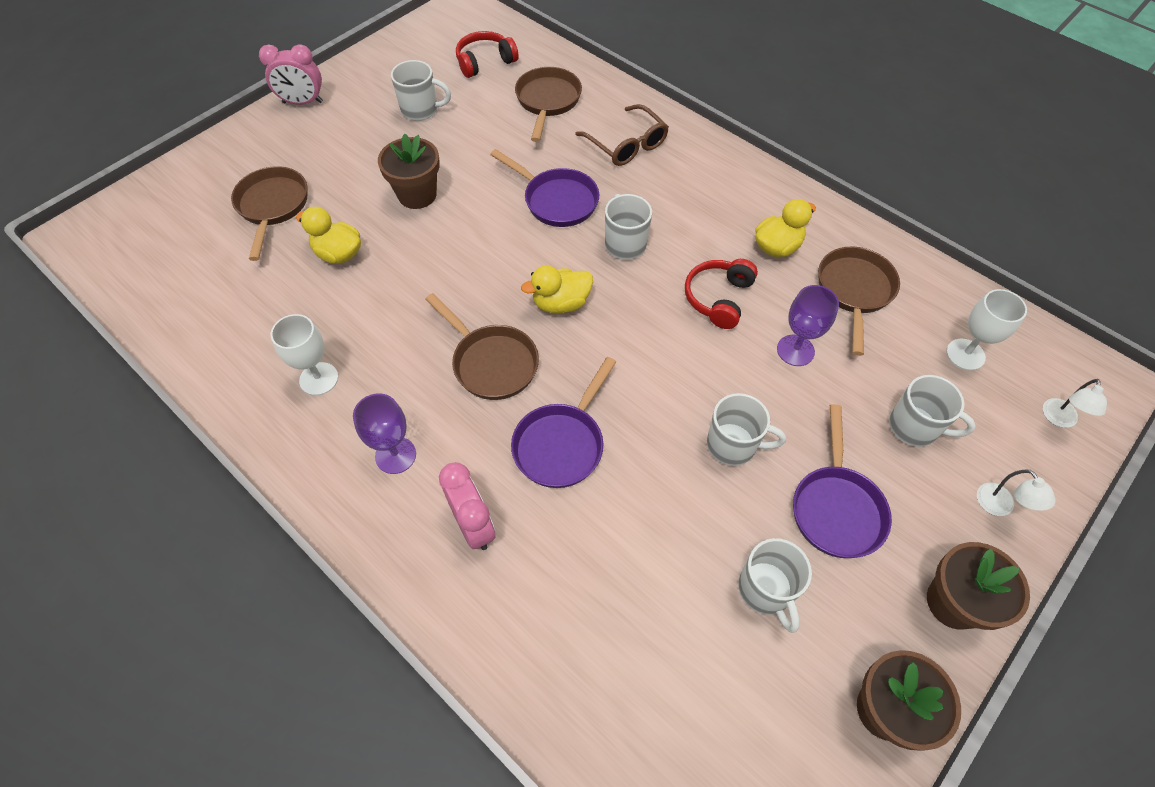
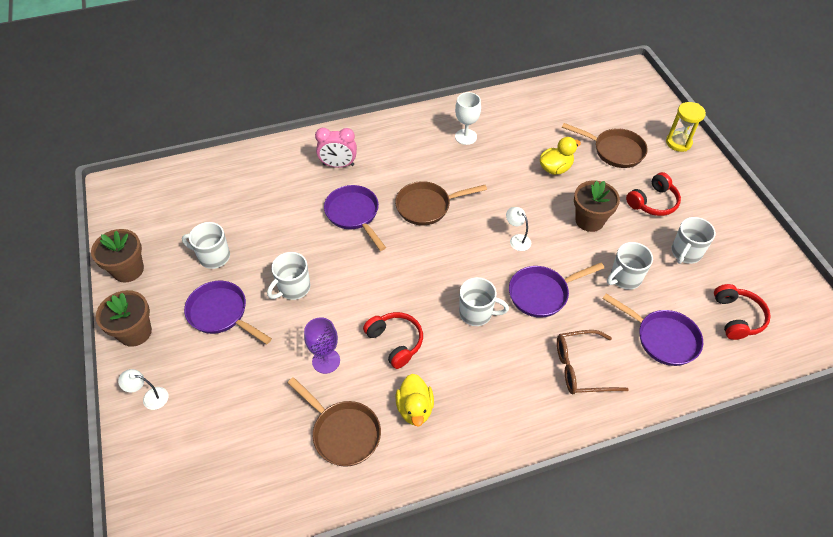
camera: 120 degrees right, 5 degrees down
(228, 154) = (678, 143): none -> yellow hourglass
(303, 102) = (722, 191): pink clock -> none
(354, 151) = (653, 202): none -> red headphones
(395, 455) = (398, 151): purple goblet -> none
(547, 102) = (662, 338): brown pan -> purple pan
(561, 303) = (448, 255): yellow duck -> none
(914, 427) = (227, 390): white mug -> white mug (624, 278)
(965, 354) = (244, 467): white goblet -> none
(1059, 419) = (159, 486): white lamp -> white lamp (517, 239)

